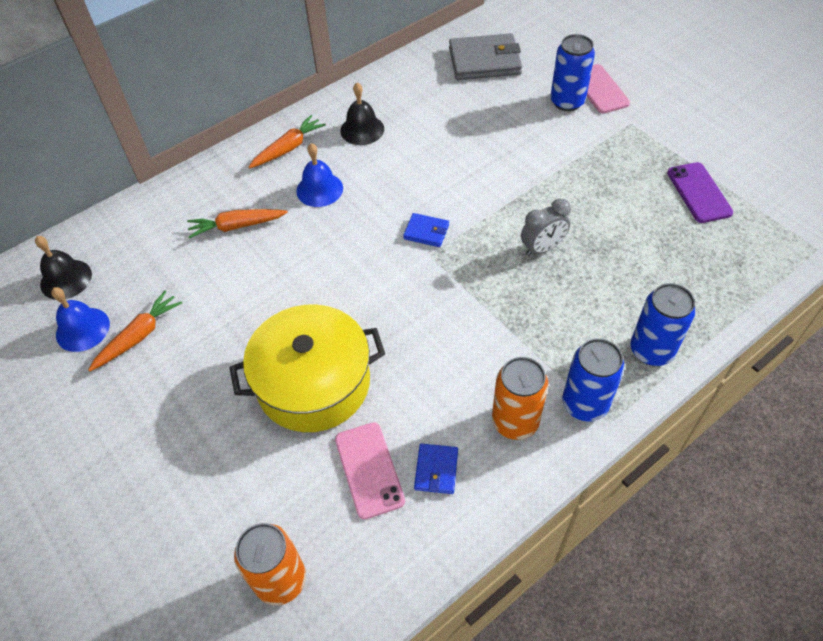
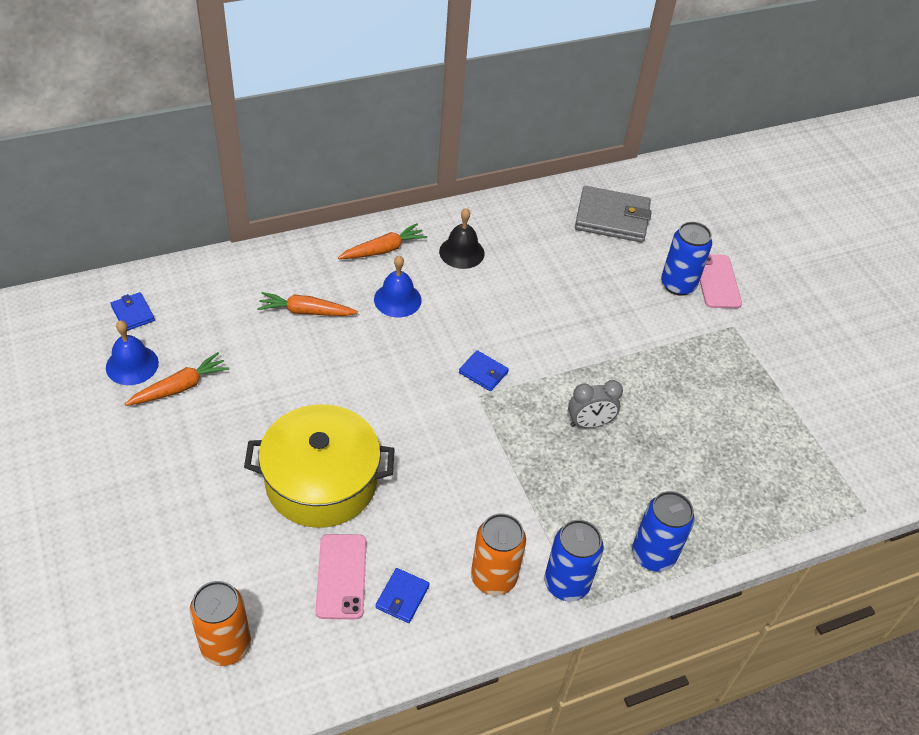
camera: 10 degrees right, 5 degrees down
(66, 279) = (133, 313): black bell -> blue wallet
(699, 192) = (771, 417): purple phone -> none

